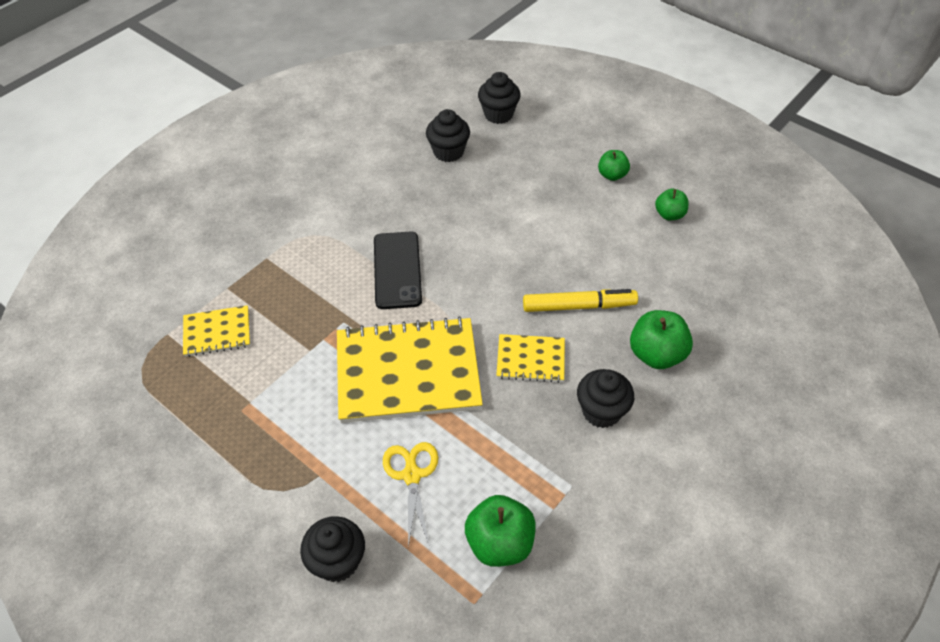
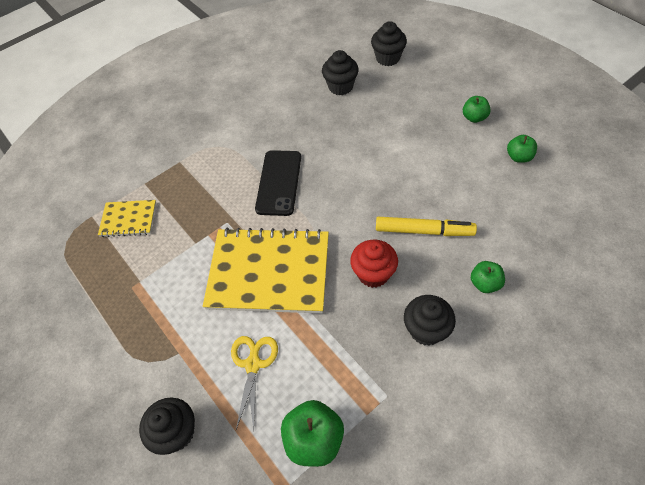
camera: 15 degrees right, 5 degrees up
(530, 359) = (373, 274): yellow notebook -> red cupcake
(656, 354) = (485, 283): green apple -> green apple, size x0.62

